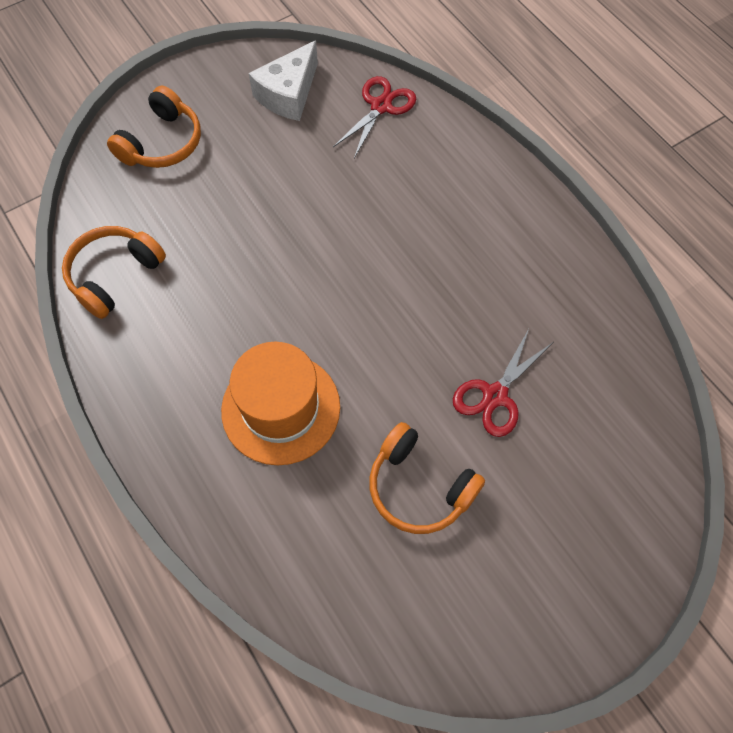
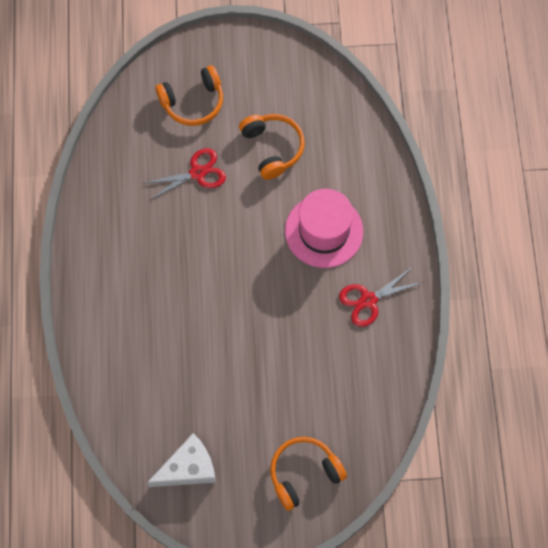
camera: 150 degrees left, 5 degrees up
(114, 275) = (384, 376): orange headphones -> orange headphones (193, 102)
(281, 408) = (324, 231): orange hat -> pink hat
(381, 106) = (128, 417): red scissors -> red scissors (368, 300)

